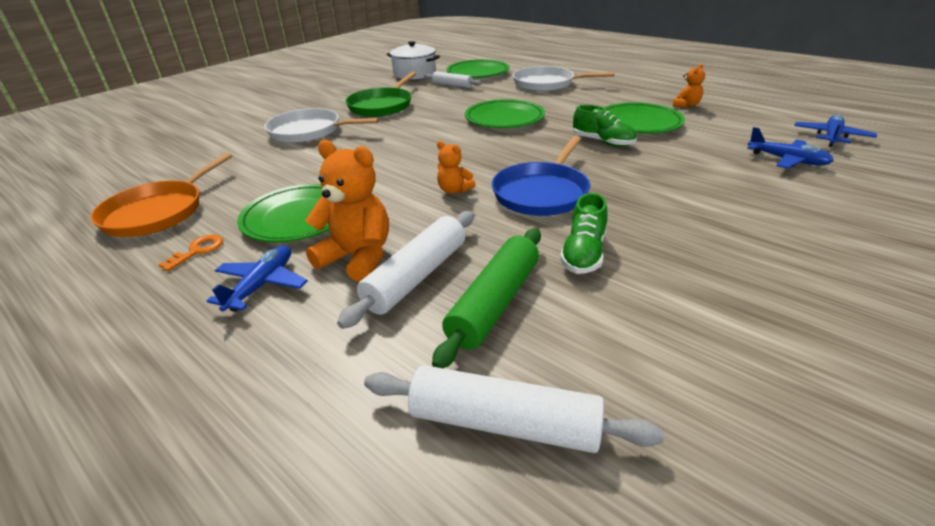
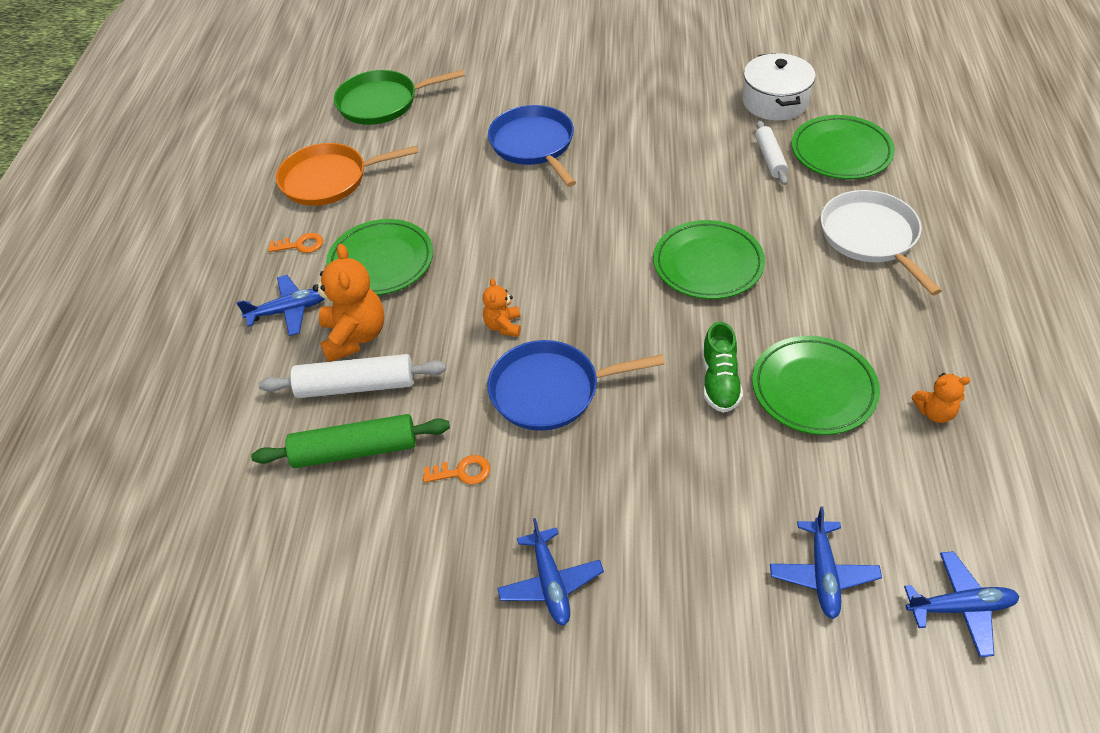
camera: 55 degrees right, 15 degrees up
(309, 131) = (534, 145): white pan -> blue pan
(382, 105) = (647, 147): green pan -> green pan (382, 102)
(504, 423) = (244, 519): white rolling pin -> none
(583, 253) = (462, 472): green shoe -> orange key
(738, 251) = (550, 583): none -> blue plane

